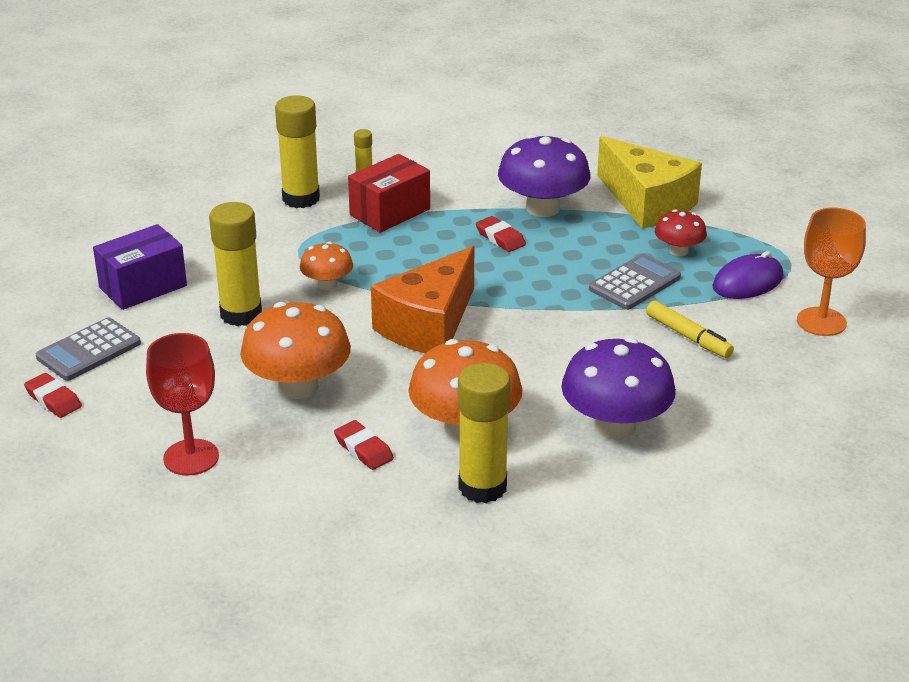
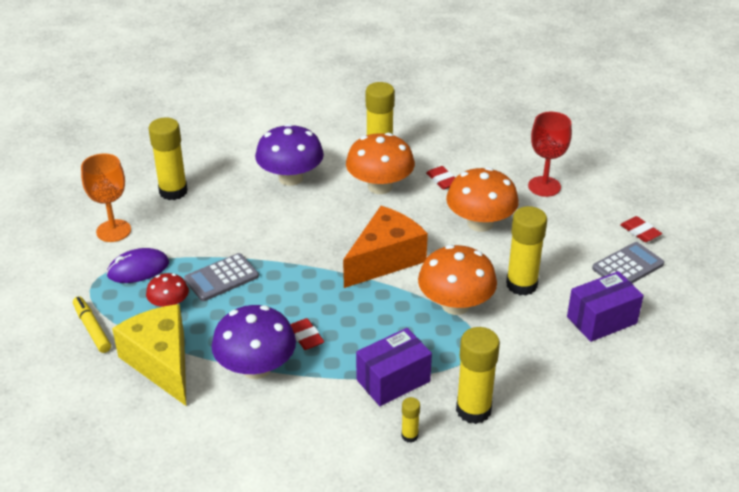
camera: 170 degrees left, 5 degrees up
(327, 284) = (455, 305): orange mushroom -> orange mushroom, size x1.85
(390, 212) = (393, 380): red box -> purple box
(688, 337) = (211, 230): yellow marker -> yellow marker (92, 329)
(784, 384) = (173, 191): none -> yellow glue stick

